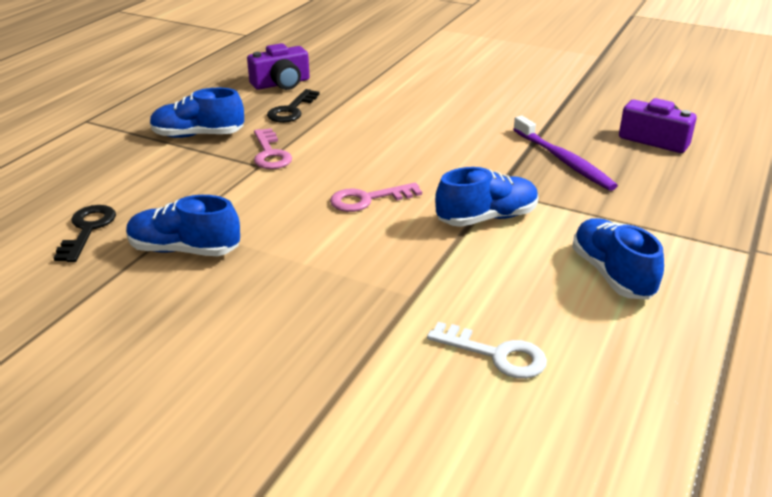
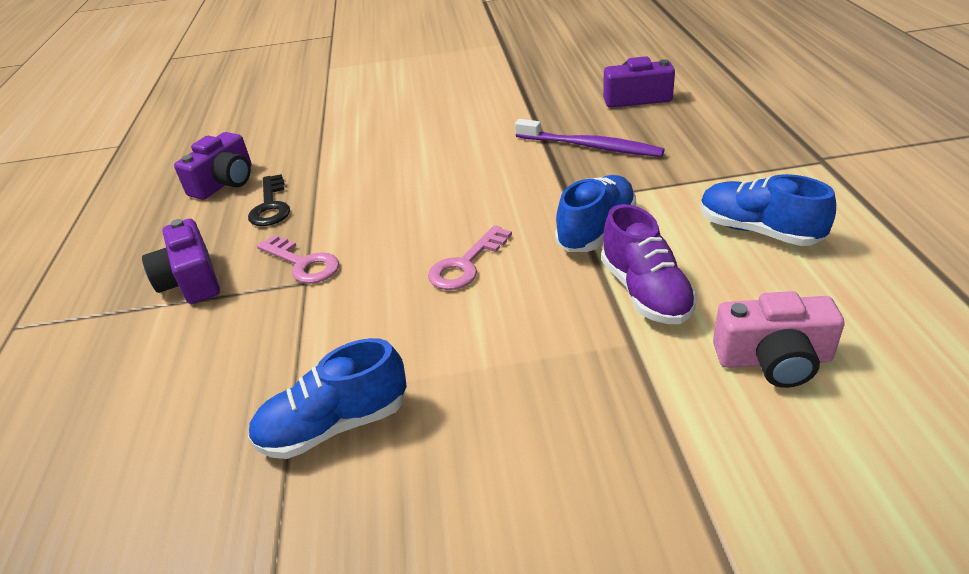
camera: 30 degrees left, 5 degrees up
(87, 229) = (176, 468): black key -> none
(198, 135) = (191, 280): blue shoe -> purple camera
(465, 272) = (645, 292): none -> purple shoe
(496, 354) = (773, 359): white key -> pink camera

